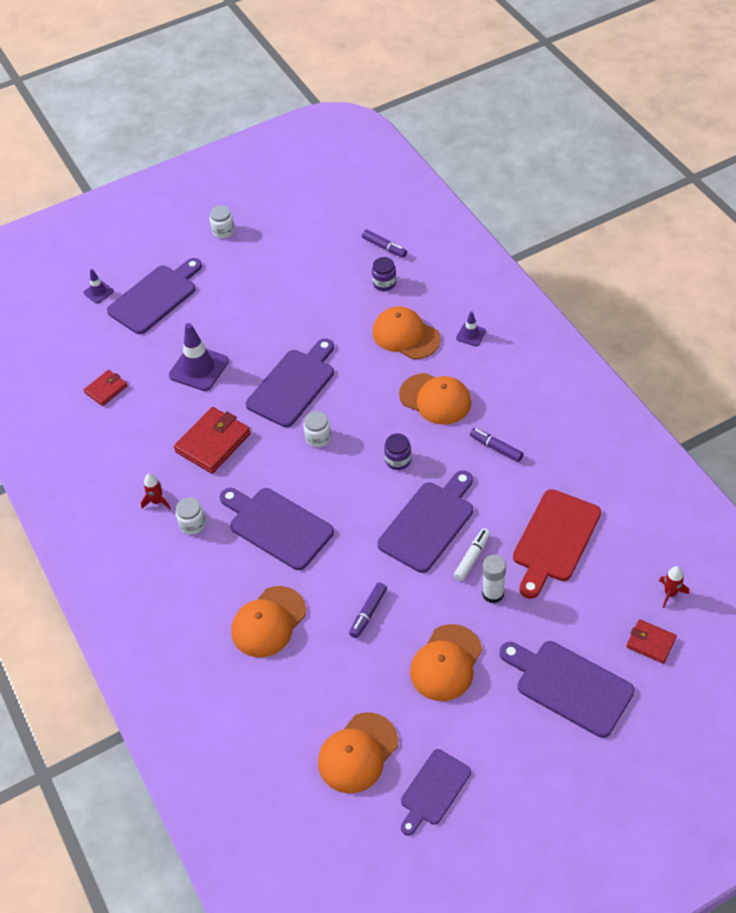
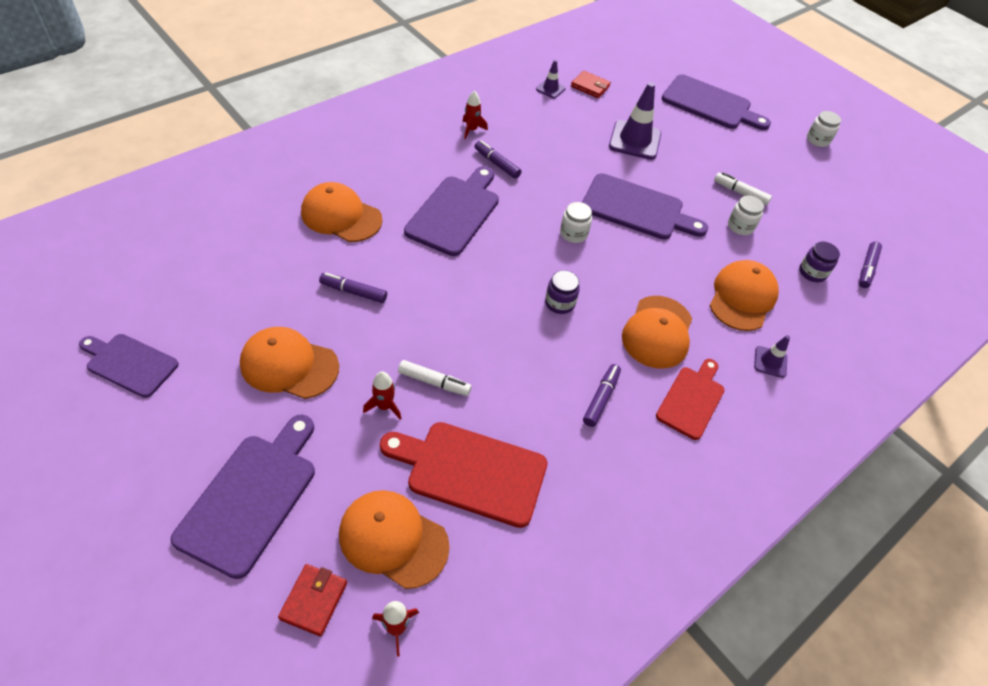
camera: 70 degrees right, 0 degrees up
(98, 292) = (700, 70): purple traffic cone -> purple traffic cone (550, 89)
(192, 524) = (449, 154): white jar -> white jar (740, 226)
(213, 443) = (547, 158): red wallet -> none
(213, 485) = (497, 164): none -> purple marker
(284, 306) = (740, 193): none -> white marker
(358, 753) = (184, 296): orange cap -> orange cap (393, 539)
(428, 523) = (477, 337): purple cutting board -> none
(493, 593) = (384, 406): white glue stick -> red rocket
(501, 391) = (691, 400): none -> red cutting board

